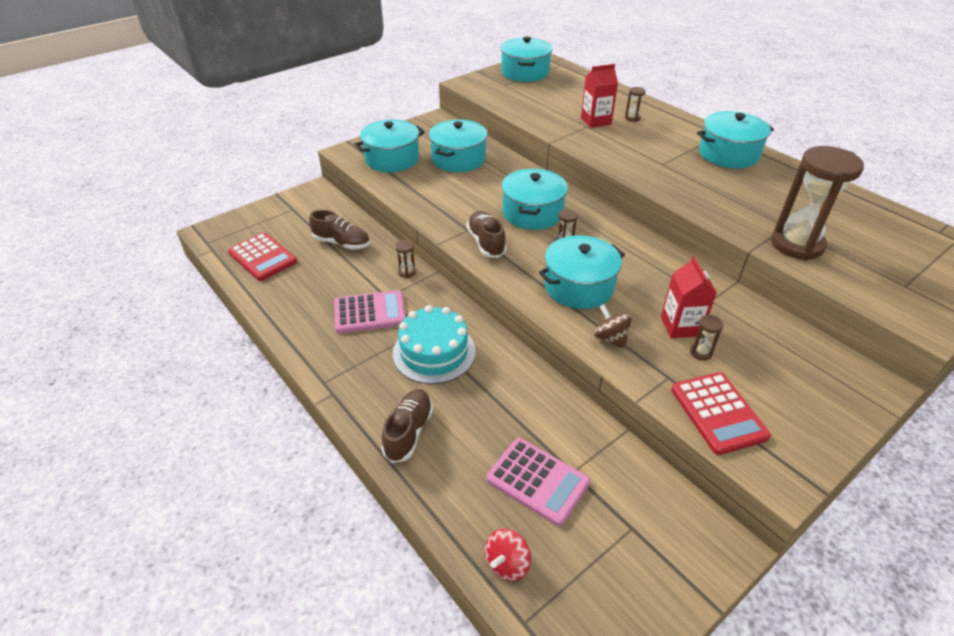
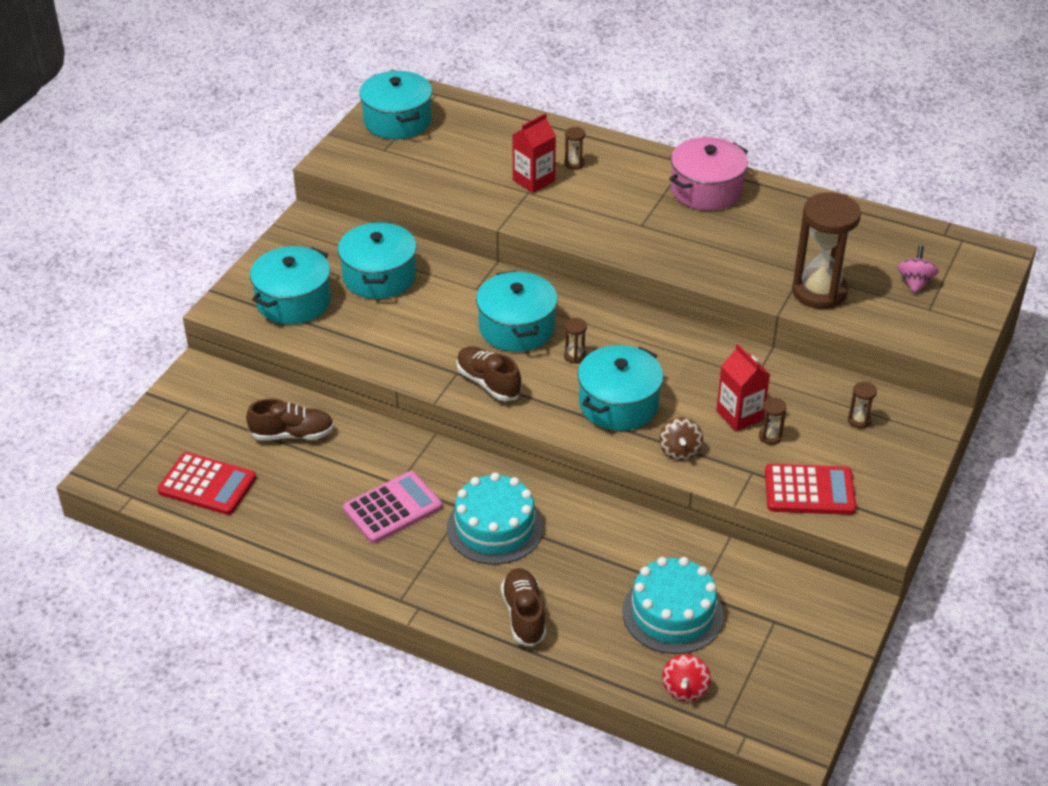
camera: 25 degrees left, 0 degrees up
(407, 272) = (400, 446): brown hourglass -> brown hourglass (859, 420)
(537, 481) = (672, 613): pink calculator -> turquoise cake
(610, 338) = (679, 451): brown spinning top -> brown spinning top turned 120 degrees counterclockwise
(718, 413) = (809, 491): red calculator -> red calculator turned 45 degrees counterclockwise
(728, 154) = (706, 190): turquoise pot -> pink pot
(897, 261) = (915, 282): none -> pink spinning top

